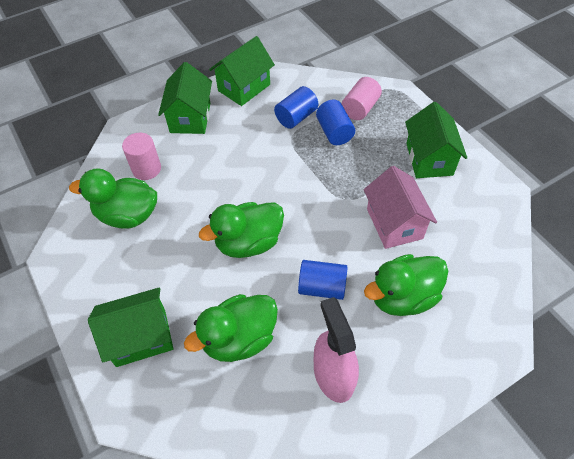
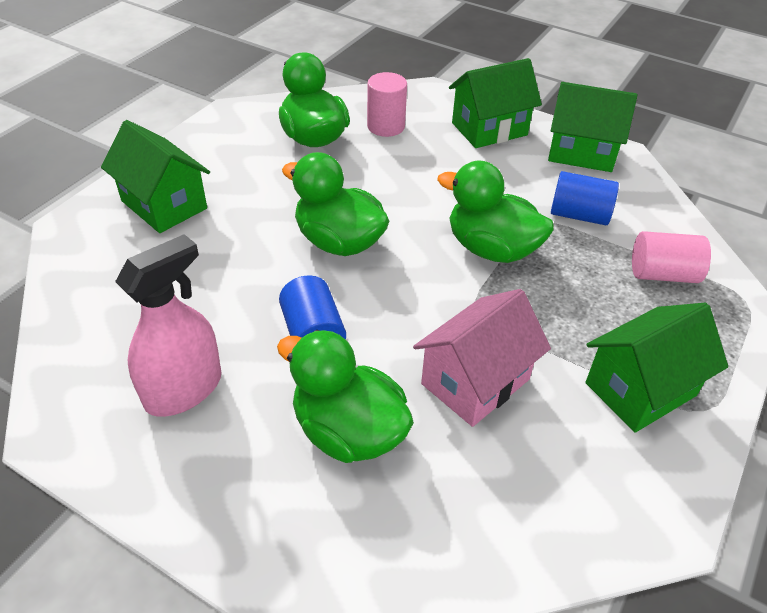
camera: 60 degrees right, 10 degrees down
(239, 338) = (197, 282): green duck -> green duck (491, 249)
(334, 132) = (589, 261): blue cylinder -> none

